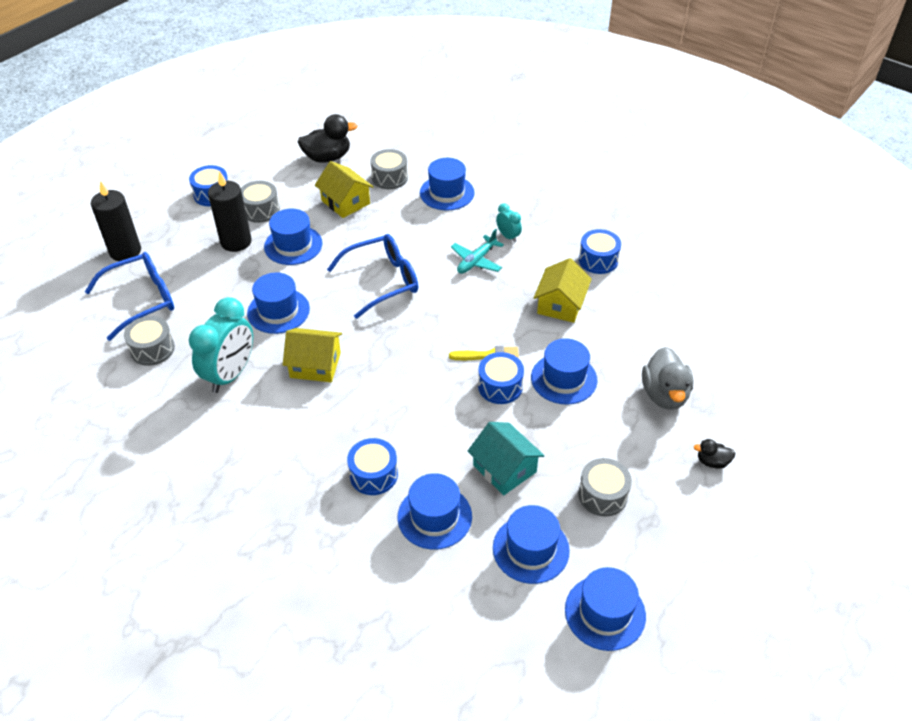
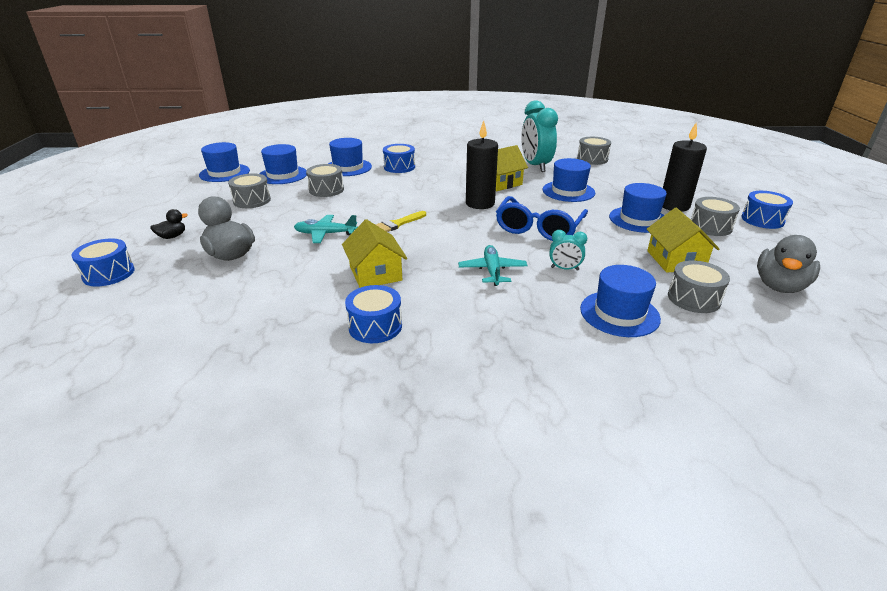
camera: 140 degrees right, 15 degrees down
(125, 251) = (711, 178): black candle -> black candle (480, 203)
(142, 300) = (645, 168): blue glasses -> none
(327, 157) = (779, 286): black duck -> grey duck
(345, 202) = (675, 260): yellow house -> yellow house turned 75 degrees clockwise
(500, 386) = (369, 215): blue drum -> blue drum (108, 274)
(504, 468) = (326, 190): turquoise house -> grey drum
(508, 236) = (495, 303): turquoise clock -> turquoise clock (564, 269)
(564, 378) = (325, 234): blue hat -> turquoise plane

